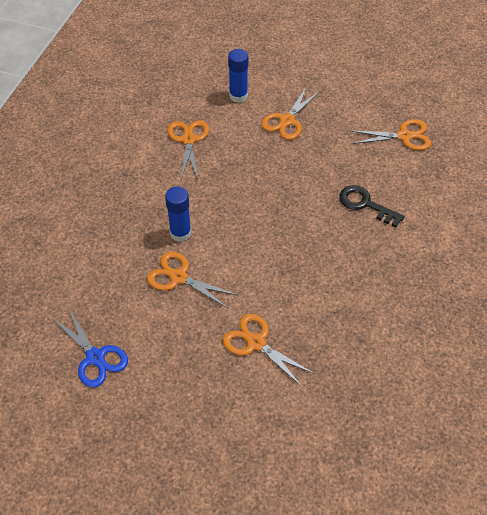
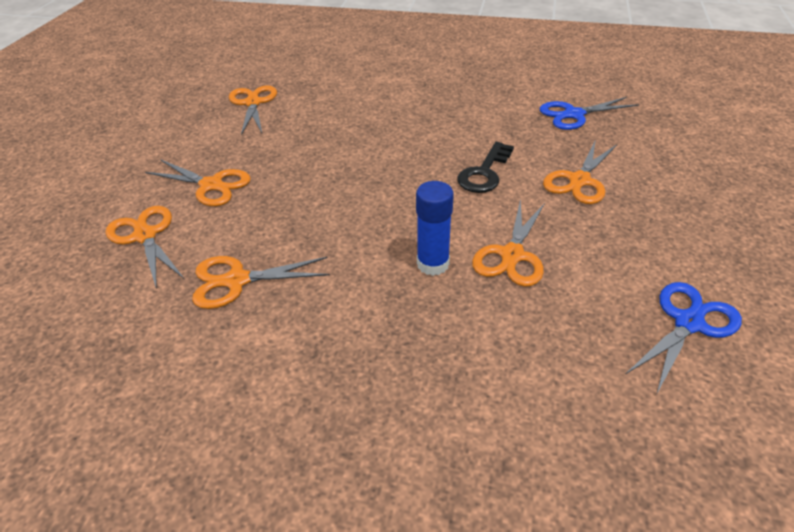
camera: 95 degrees left, 10 degrees down
(238, 96) = (145, 236): blue glue stick -> orange scissors
(364, 372) = (574, 115): none -> blue scissors
(365, 204) = (358, 122): black key -> black key (484, 173)

